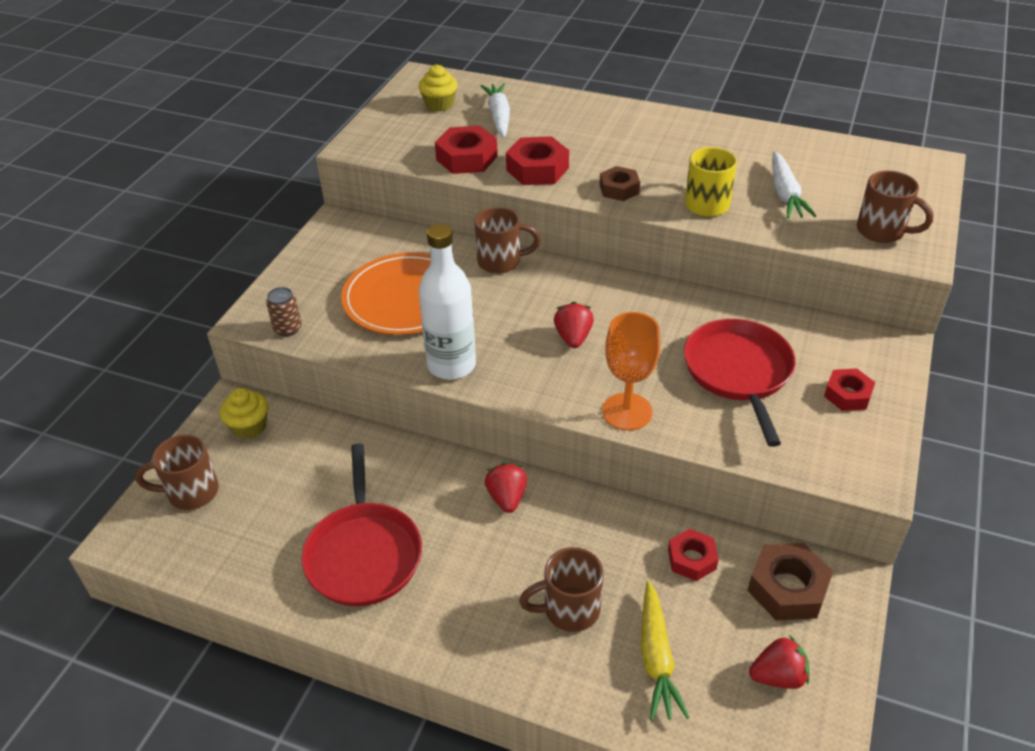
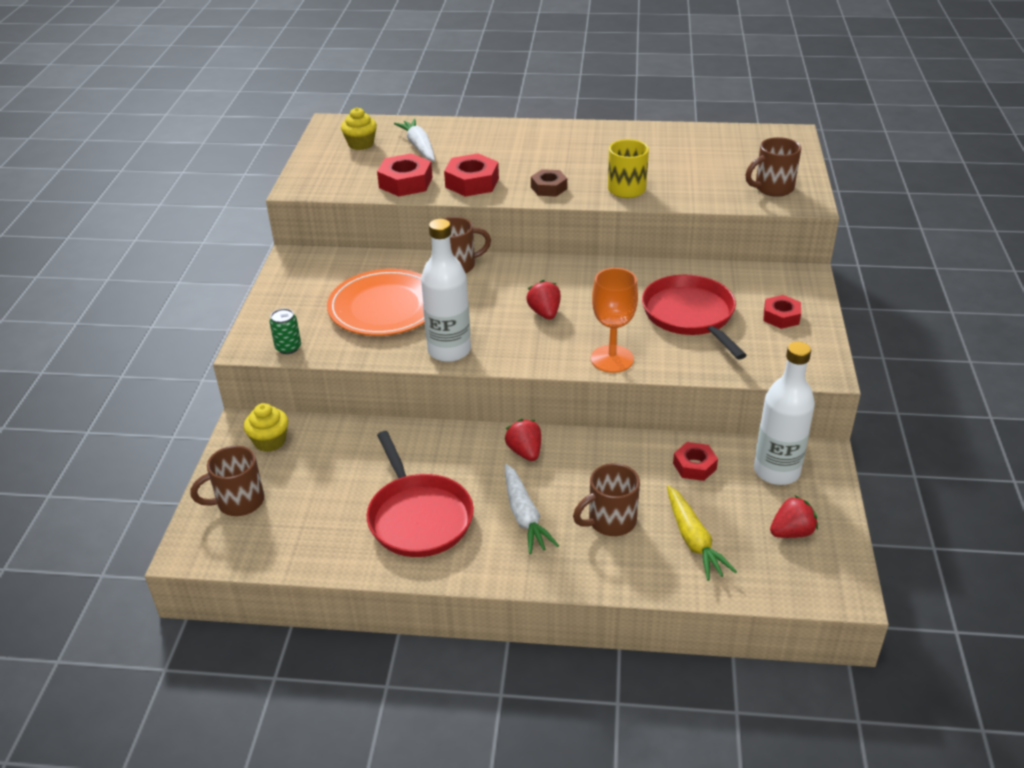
camera: 15 degrees left, 5 degrees down
(288, 328) = (288, 347): brown can -> green can
(785, 194) = (686, 172): white carrot -> white carrot (524, 516)
(787, 588) = (776, 471): brown nut -> white bottle
(882, 231) = (772, 188): brown mug -> brown mug turned 135 degrees clockwise

